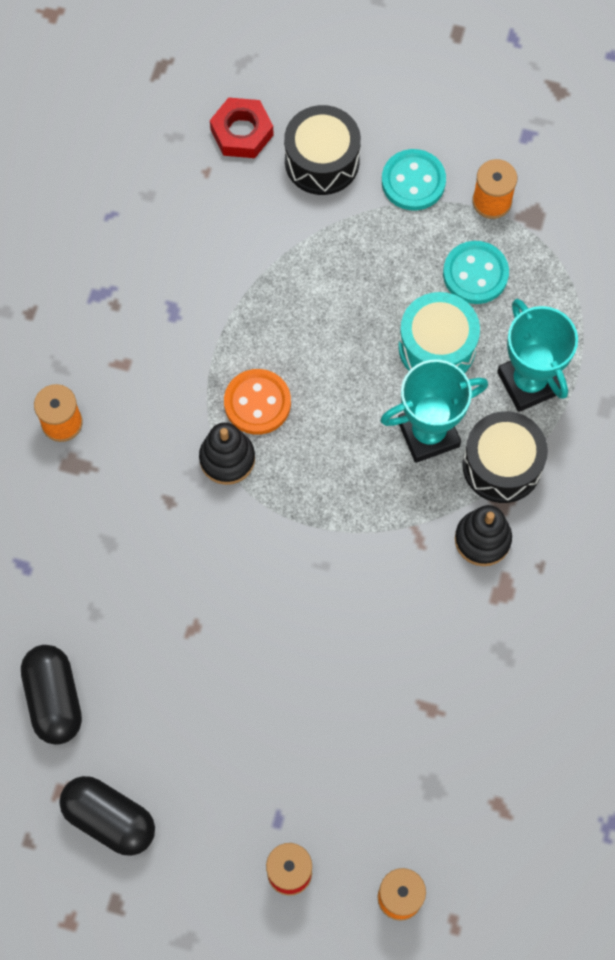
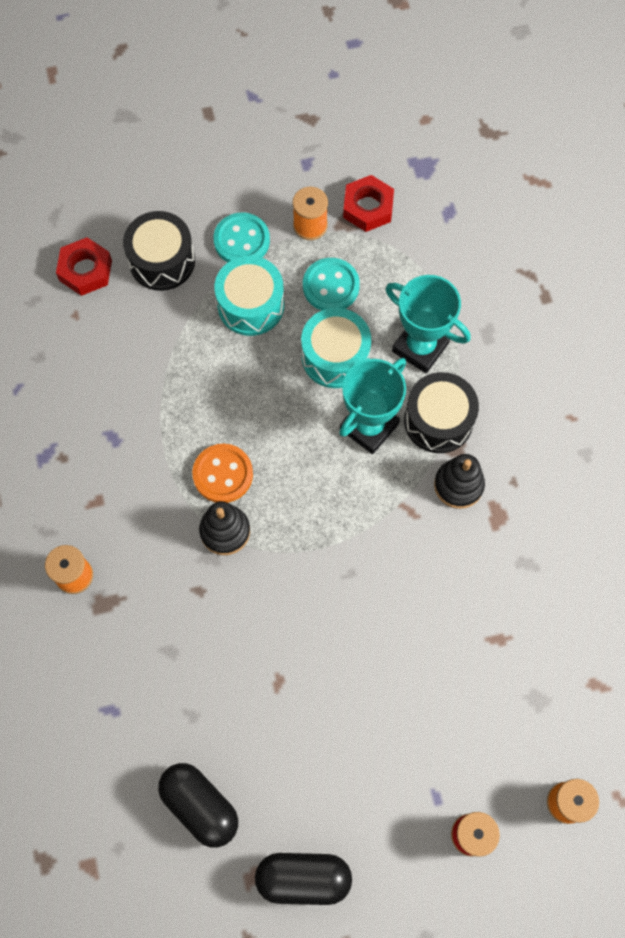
camera: 30 degrees left, 0 degrees up
(383, 251) = (251, 305): none -> turquoise drum
(562, 213) = (368, 207): none -> red nut

